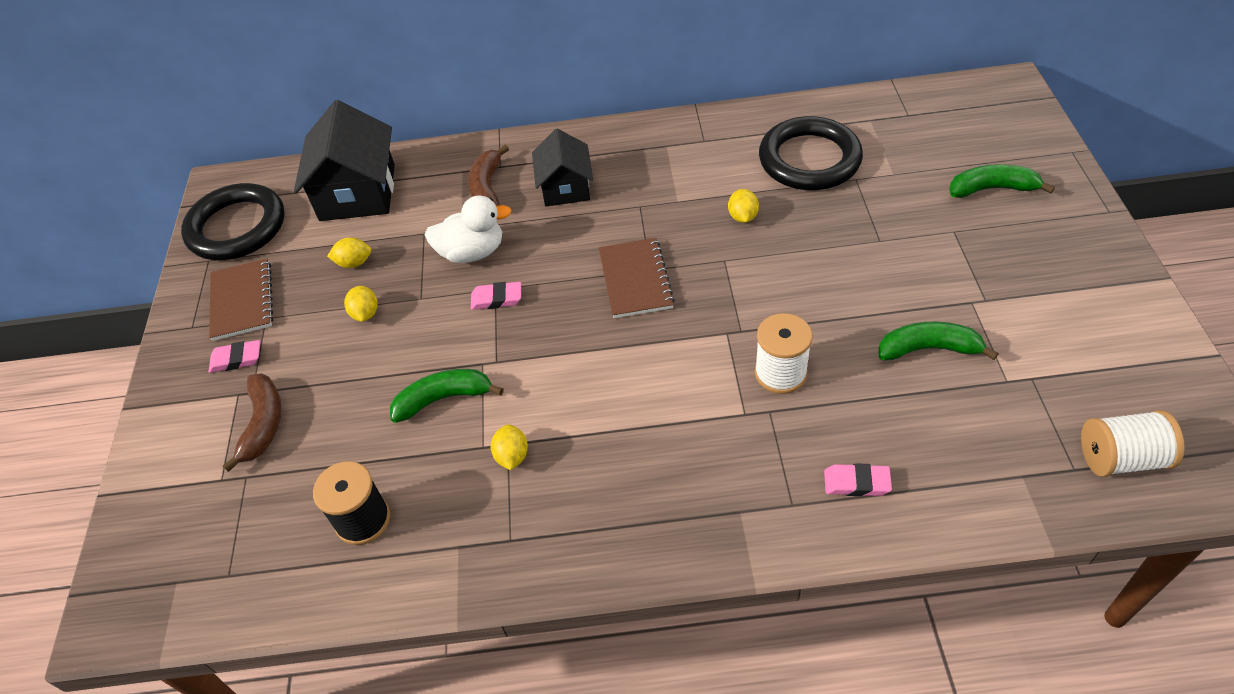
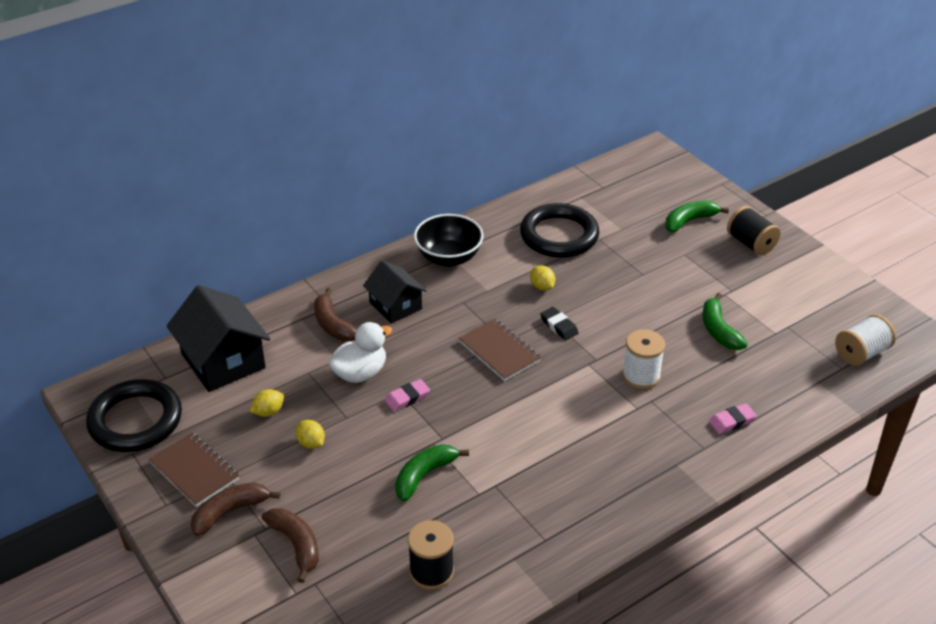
camera: 35 degrees left, 10 degrees down
(236, 359) = (230, 512): pink eraser -> brown banana
(512, 456) = (504, 491): yellow lemon -> none
(663, 149) = (448, 258): none -> black bowl
(727, 272) = (559, 326): none -> black eraser
(928, 349) = (719, 330): green banana -> green banana turned 75 degrees counterclockwise
(1058, 244) = (751, 244): none -> black spool

